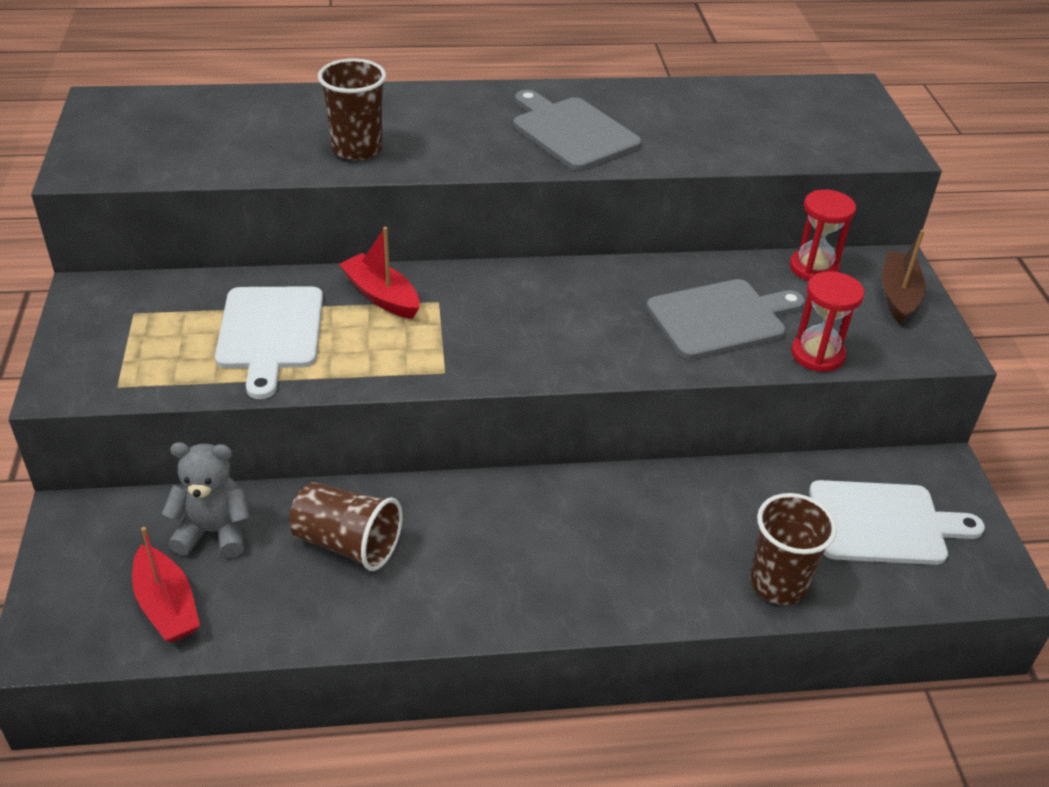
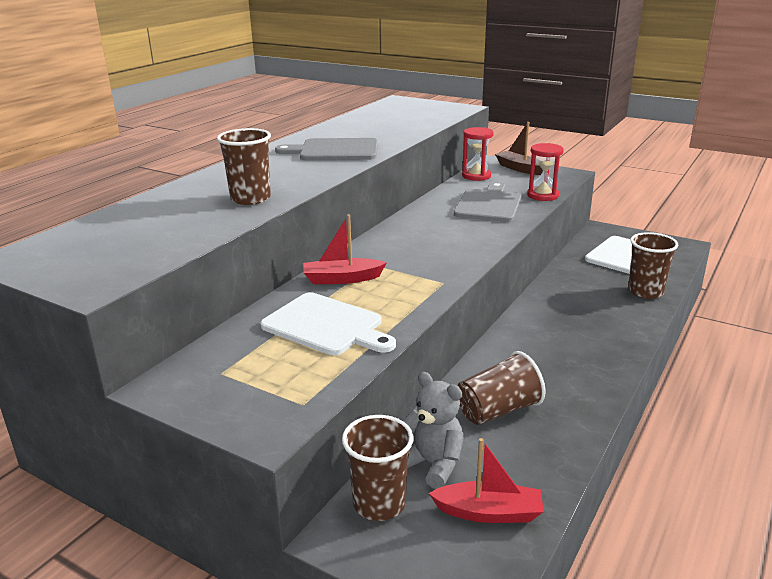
camera: 50 degrees left, 15 degrees down
(130, 521) = (379, 503): none -> brown cup
(214, 532) = (432, 464): grey teddy bear -> grey teddy bear turned 90 degrees clockwise

